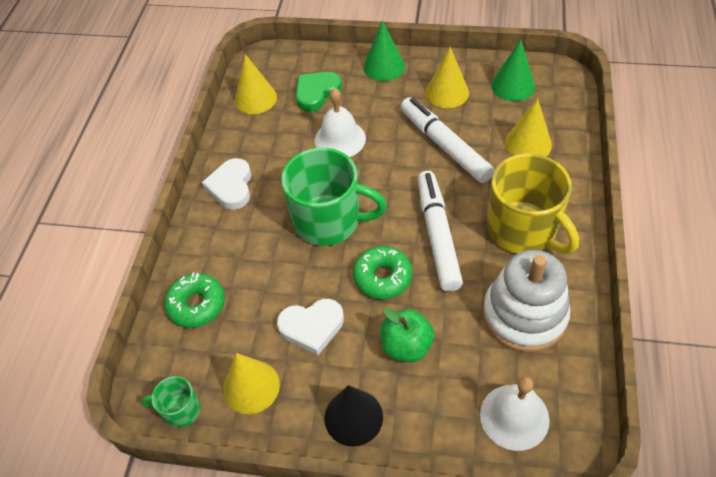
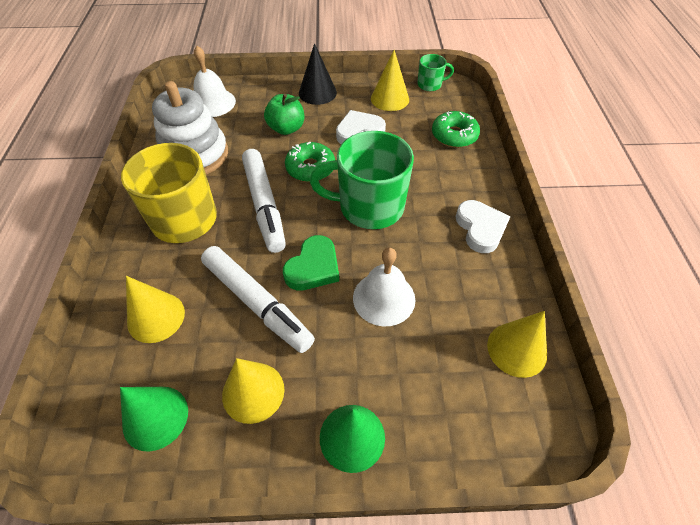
camera: 165 degrees right, 0 degrees up
(316, 93) = (437, 369): green heart -> green heart (313, 267)

